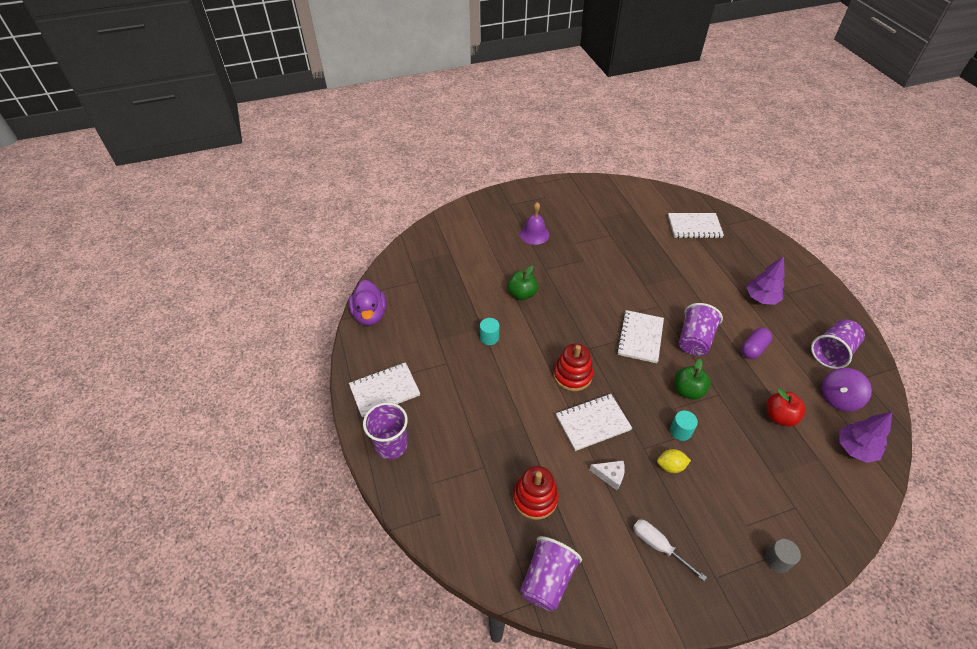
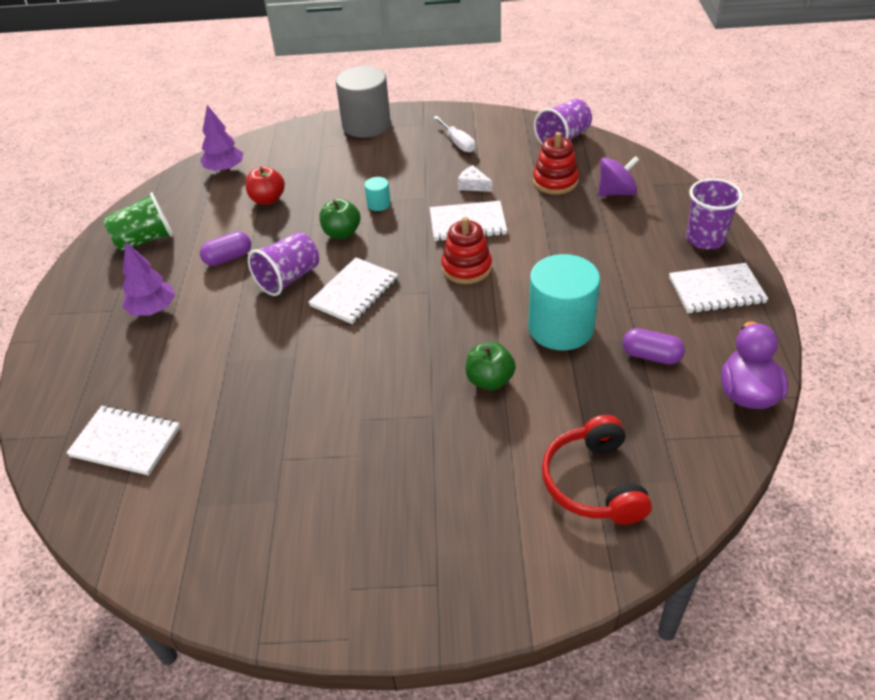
camera: 160 degrees left, 5 degrees down
(428, 328) = (651, 356): none -> purple capsule
(451, 253) = (593, 483): none -> red headphones
(489, 337) = (561, 328): turquoise cylinder -> turquoise cylinder, size x2.32
(534, 234) = (419, 491): purple bell -> none
(670, 466) = (409, 183): yellow lemon -> none
(777, 560) = (366, 125): grey cylinder -> grey cylinder, size x2.32
(832, 352) = (144, 240): purple cup -> green cup
(838, 398) = (192, 203): purple spinning top -> purple spinning top (616, 192)

